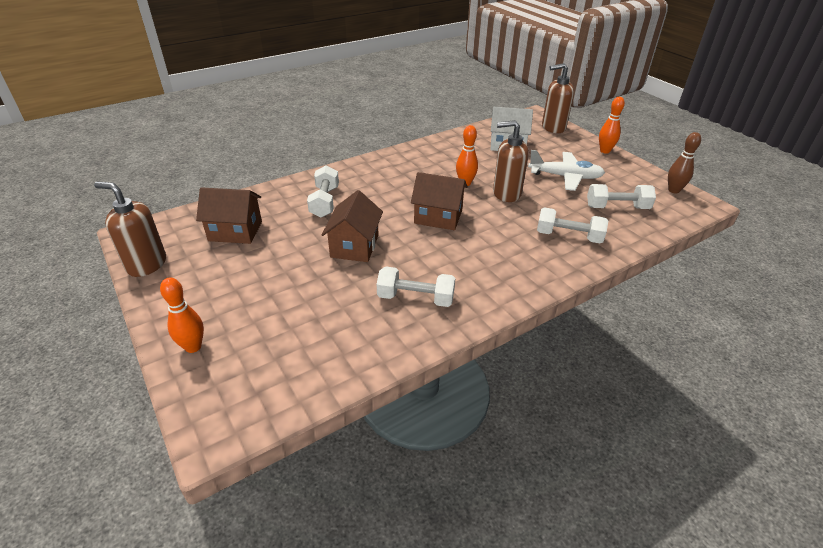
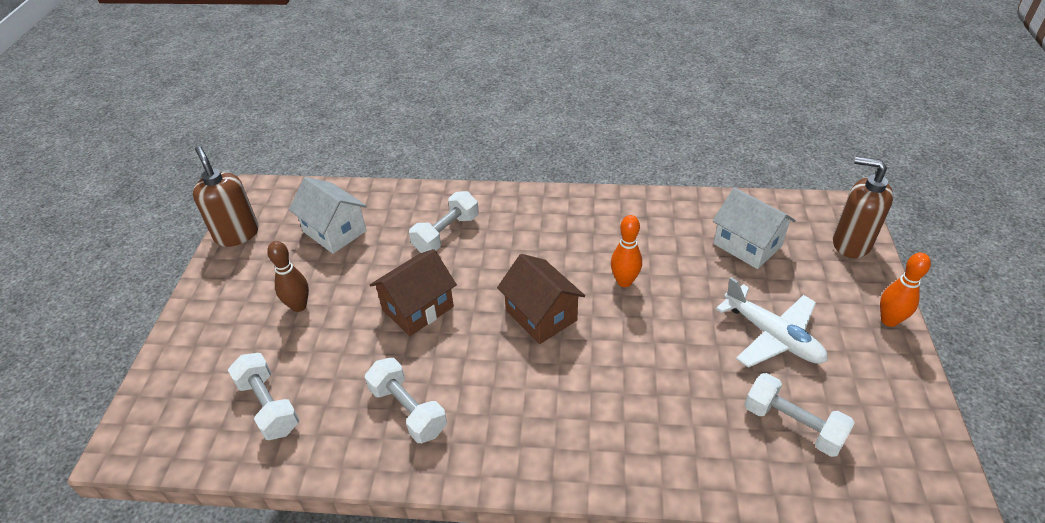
camera: 40 degrees right, 5 degrees up
(193, 347) = (189, 346): orange bowling pin -> none
(235, 231) = (334, 231): brown house -> white house
(506, 193) = (659, 322): brown soap dispenser -> none
(568, 236) = (668, 431): white dumbbell -> white dumbbell (268, 406)
(673, 190) = (925, 445): brown bowling pin -> brown bowling pin (299, 306)

